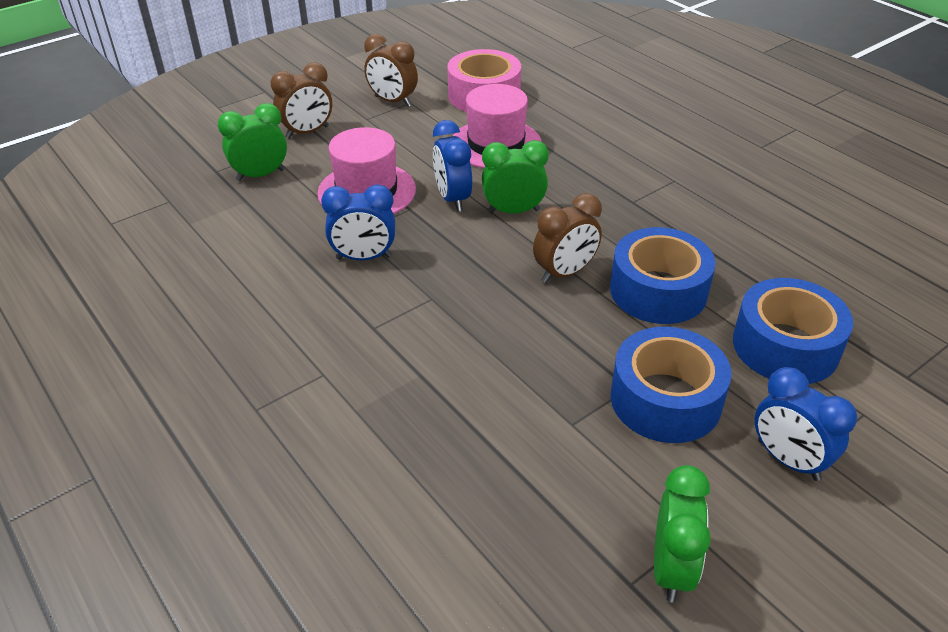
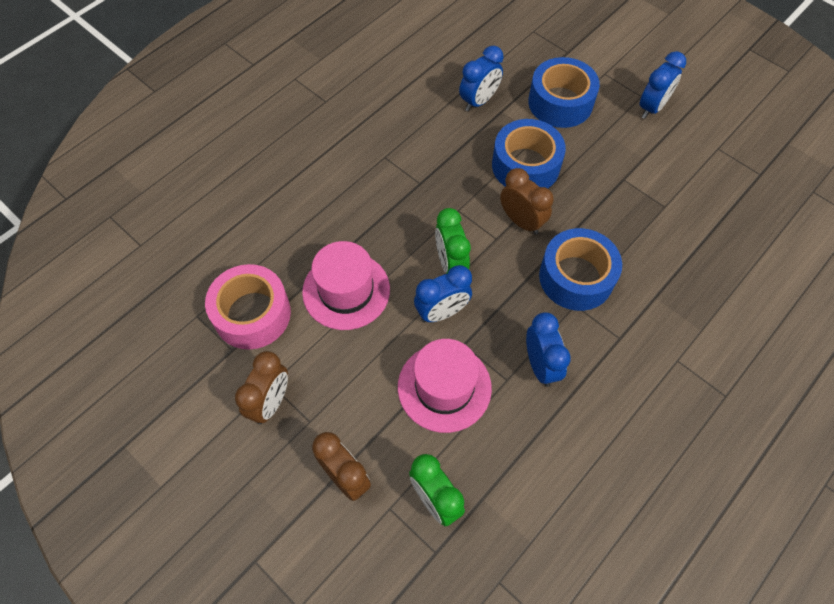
camera: 100 degrees left, 20 degrees up
(665, 400) = (627, 161): blue tape -> blue tape (576, 277)
(671, 568) = (744, 158): green clock -> none
(777, 264) = (479, 101): none -> blue clock

